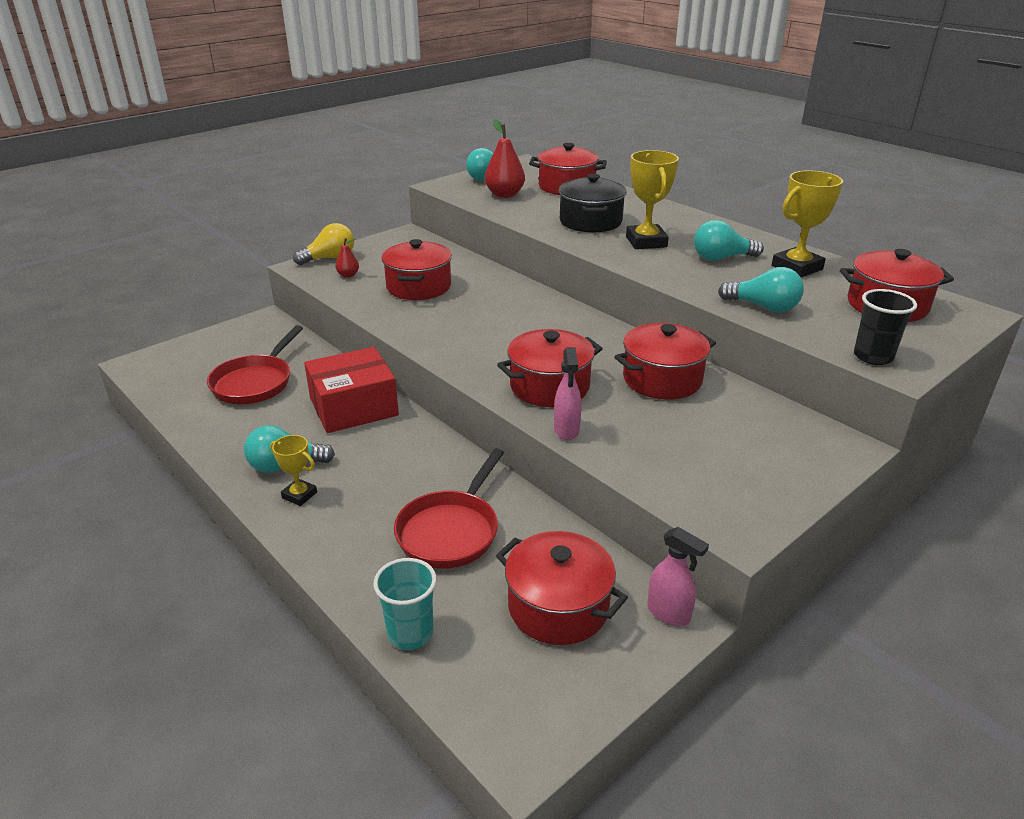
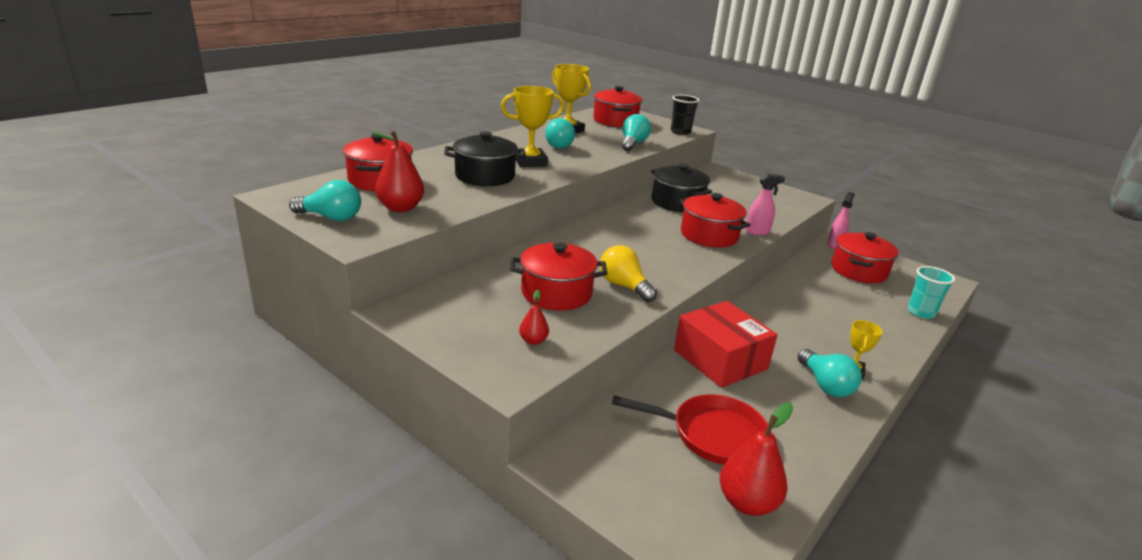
camera: 100 degrees left, 5 degrees down
(179, 384) = (747, 502): none -> red pear
(329, 258) = (480, 362): yellow light bulb -> yellow light bulb (624, 286)
(451, 531) = (832, 303): red pan -> none
(662, 379) = (677, 202): red pot -> black pot

